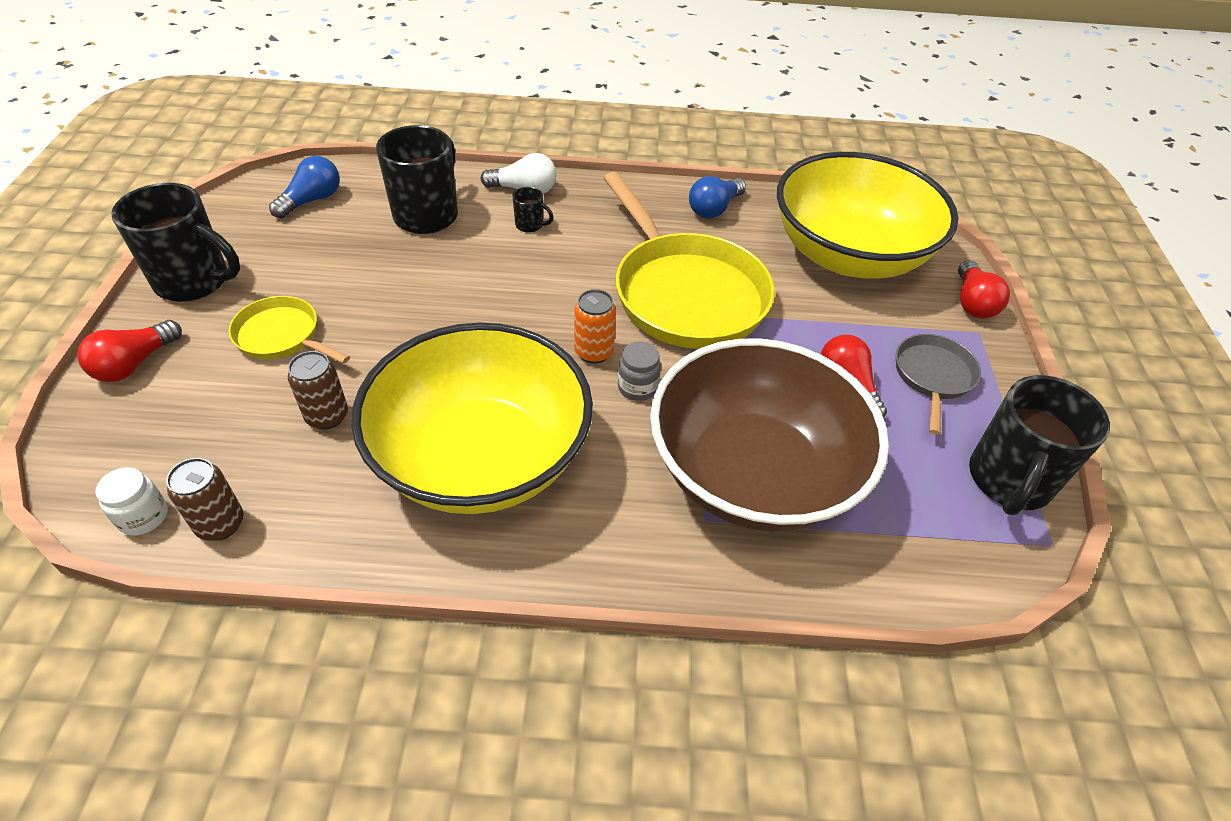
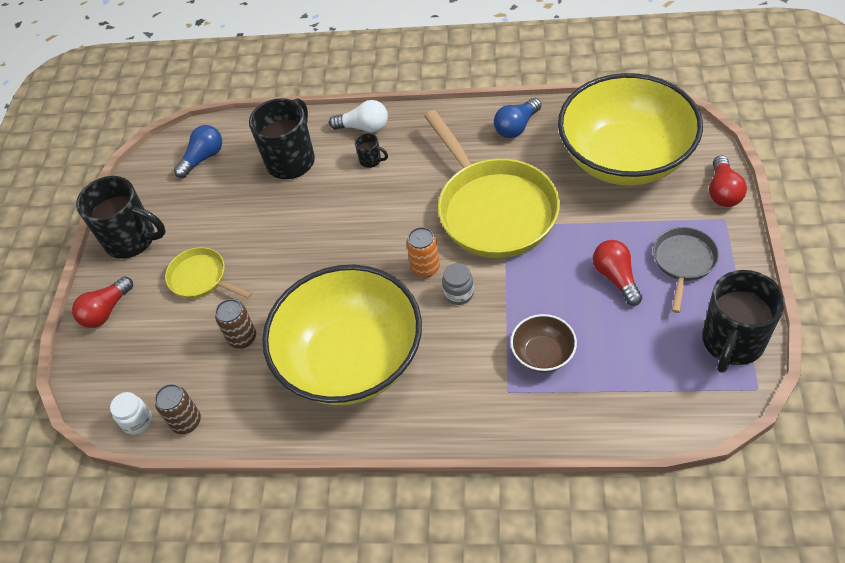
camera: 10 degrees right, 5 degrees up
(753, 473) = (543, 354): brown bowl -> brown bowl, size x0.41

